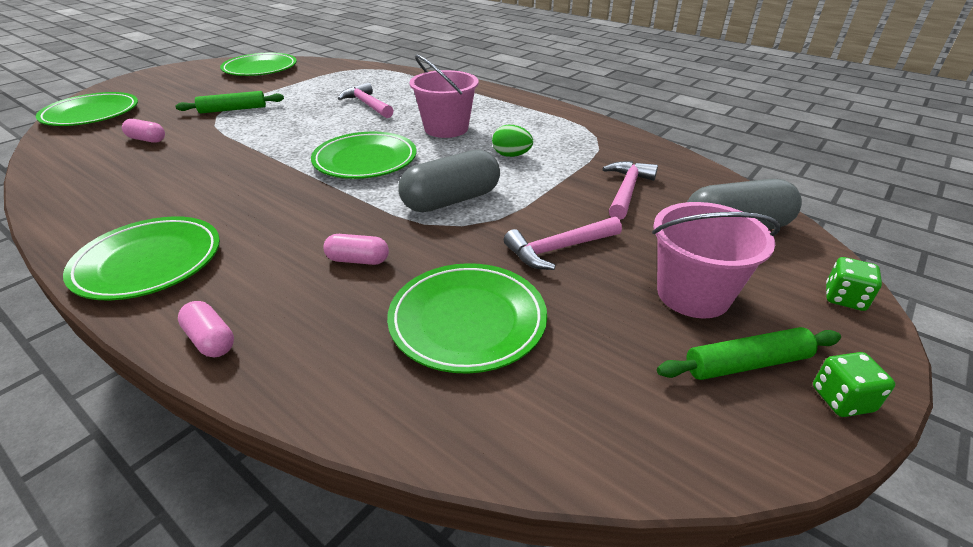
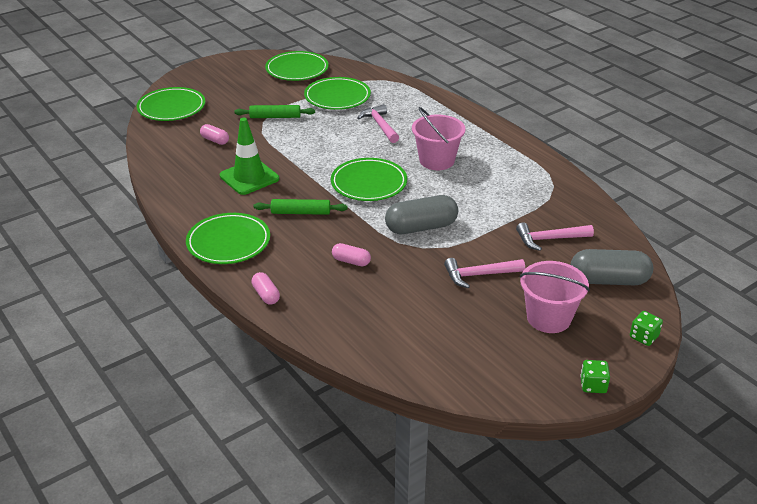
camera: 15 degrees right, 0 degrees up
(193, 173) = (249, 177): none -> green traffic cone
(467, 321) = (406, 309): green plate -> green plate (337, 97)
(511, 155) = (478, 195): green egg -> none
(627, 191) = (549, 239): pink hammer -> pink hammer turned 135 degrees counterclockwise
(746, 363) = (553, 359): green rolling pin -> green rolling pin (301, 212)

